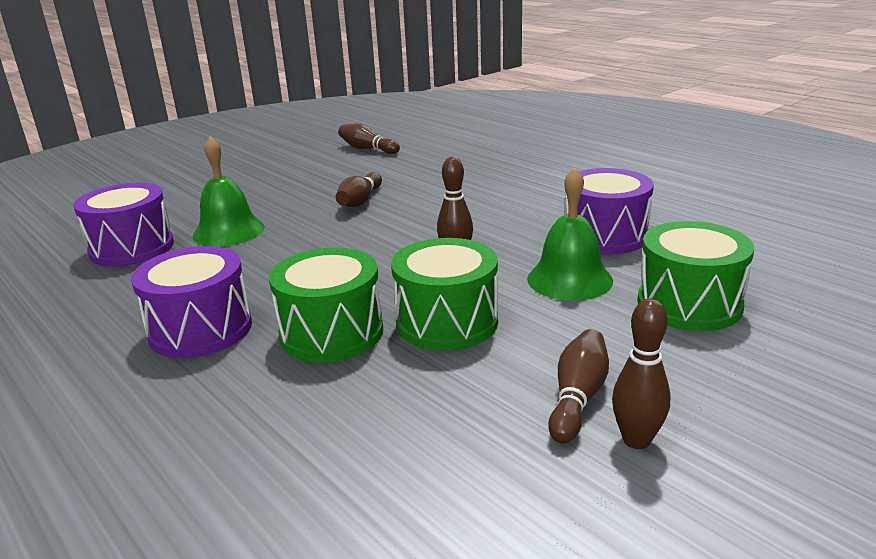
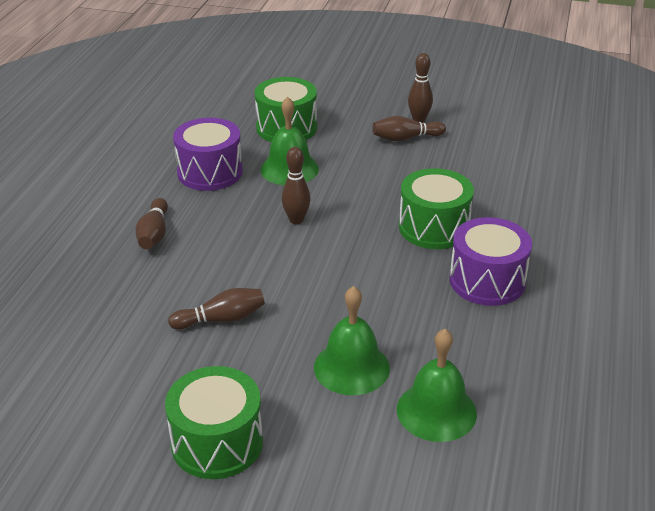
camera: 125 degrees left, 10 degrees up
(132, 248) = (436, 411): purple drum -> green bell
(367, 149) = (44, 400): brown bowling pin -> brown bowling pin (154, 234)
(447, 322) = (380, 193): green drum -> green drum (217, 443)

